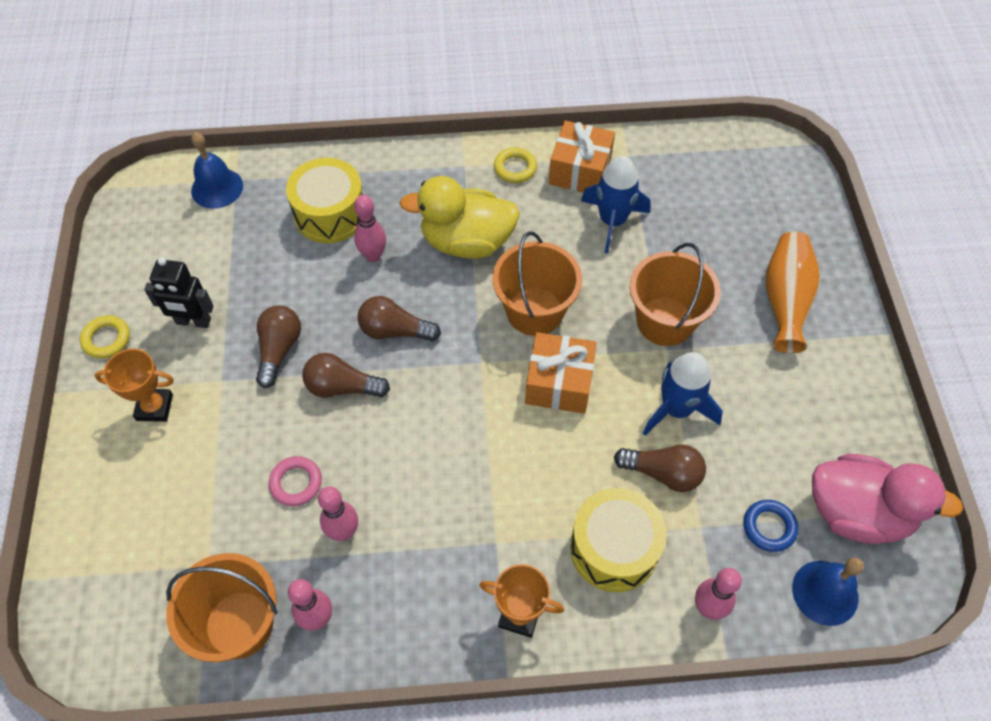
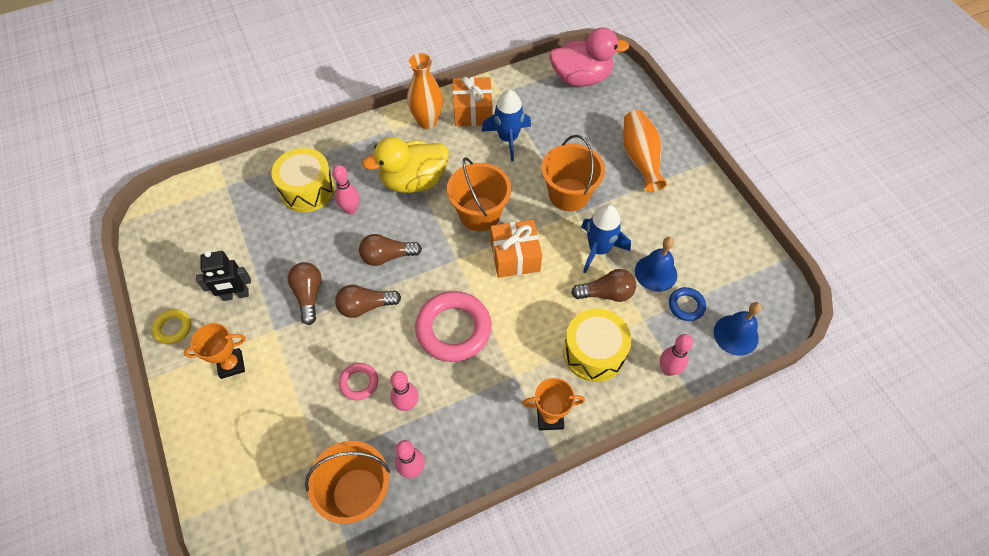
camera: 20 degrees left, 0 degrees up
(217, 188) = (214, 195): blue bell -> blue bell (656, 273)
(441, 454) = (453, 329): none -> pink ring
(515, 168) = (427, 121): yellow ring -> orange vase
(857, 512) = (736, 278): pink duck -> pink duck (581, 78)

